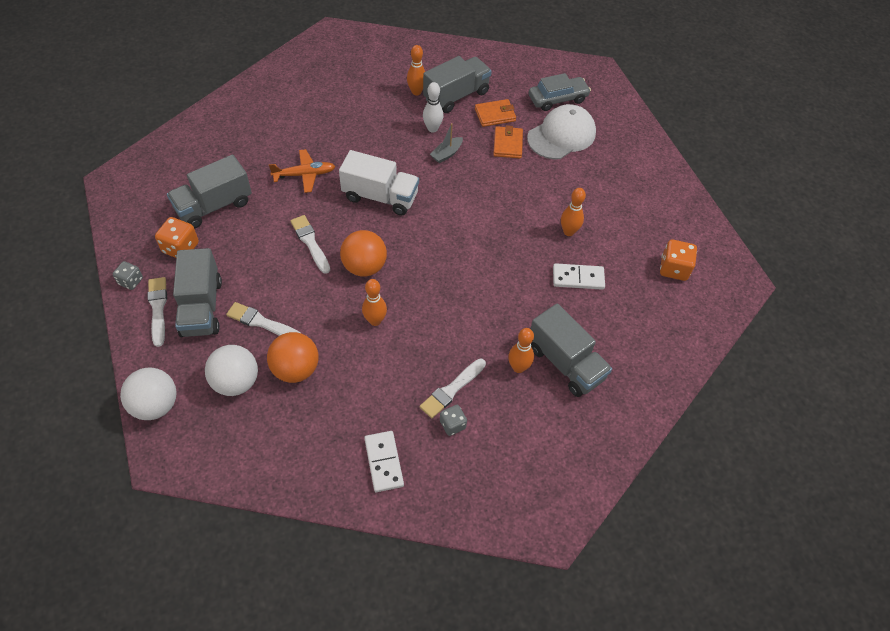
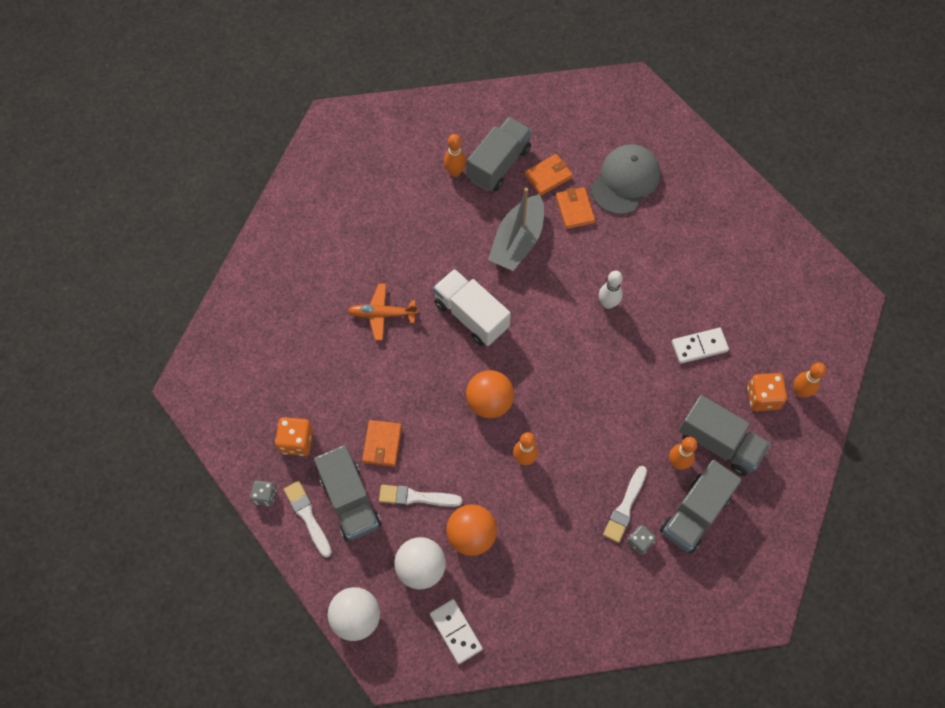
camera: 15 degrees left, 10 degrees up
(214, 206) = (307, 382): grey truck -> grey truck (695, 513)
(253, 271) = (382, 444): none -> orange wallet
(304, 175) = (382, 314): orange plane -> orange plane turned 150 degrees counterclockwise
(310, 242) = (424, 392): white brush -> none
(380, 197) = (471, 315): white truck -> white truck turned 135 degrees counterclockwise
(383, 462) = (592, 601): white domino -> white domino (455, 631)
(432, 128) = (490, 214): white bowling pin -> white bowling pin (608, 303)
(446, 154) = (517, 241): grey boat -> grey boat, size x2.05
(557, 99) = (605, 135): grey car -> none
(561, 135) = (625, 181): white cap -> grey cap
(568, 232) = (672, 296): orange bowling pin -> orange bowling pin (800, 392)
(674, 269) = (786, 306): orange dice -> orange dice (762, 397)

